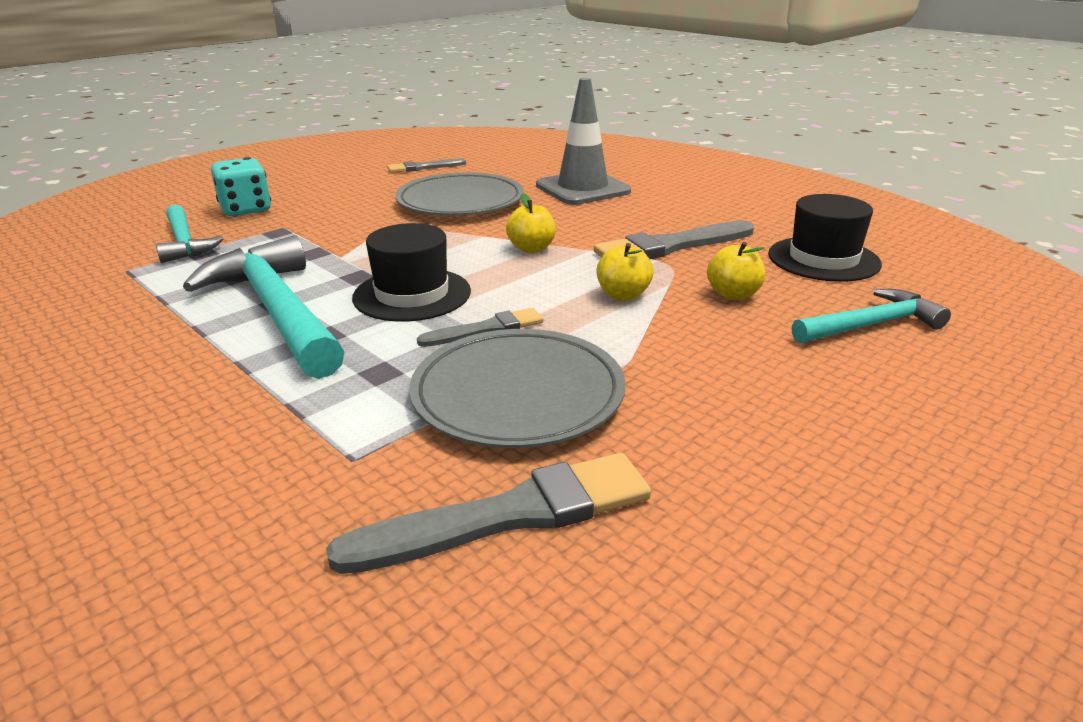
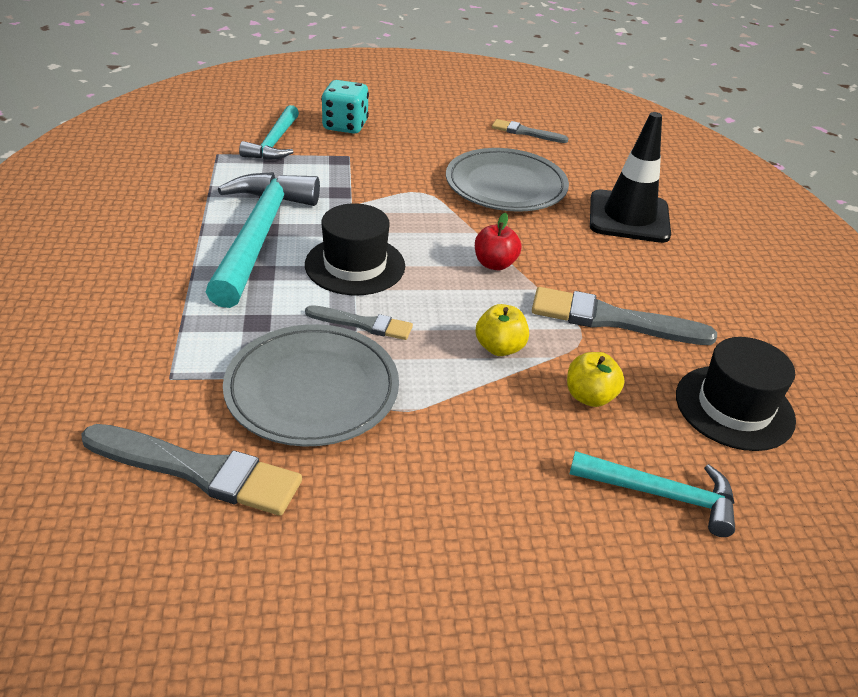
camera: 35 degrees right, 10 degrees up
(531, 248) = (494, 264): yellow apple -> red apple
(582, 189) = (629, 217): grey traffic cone -> black traffic cone

